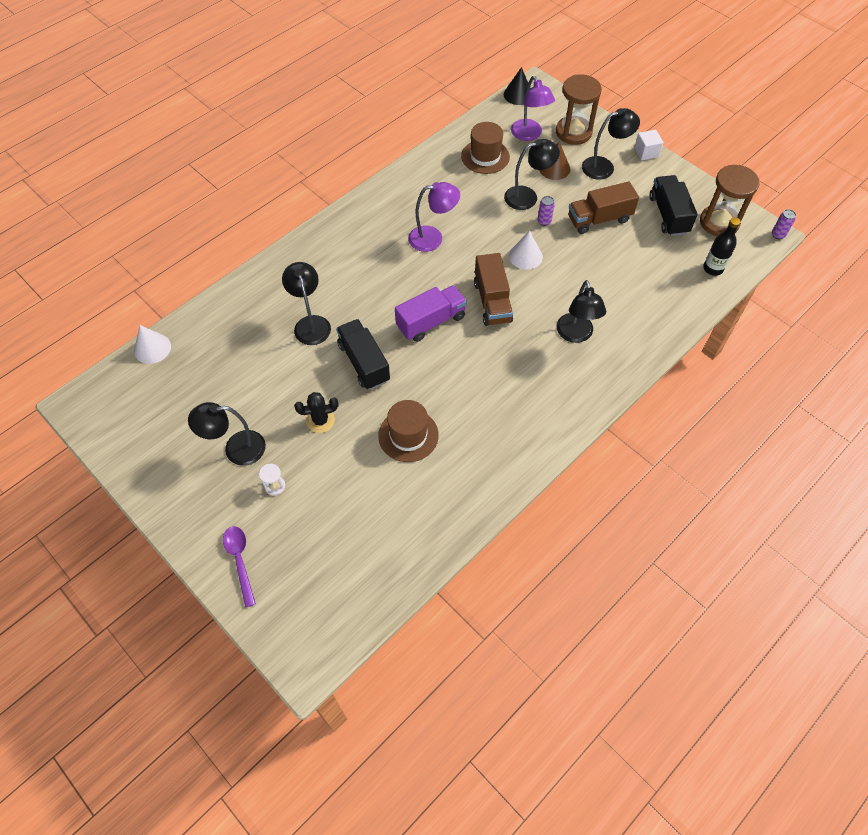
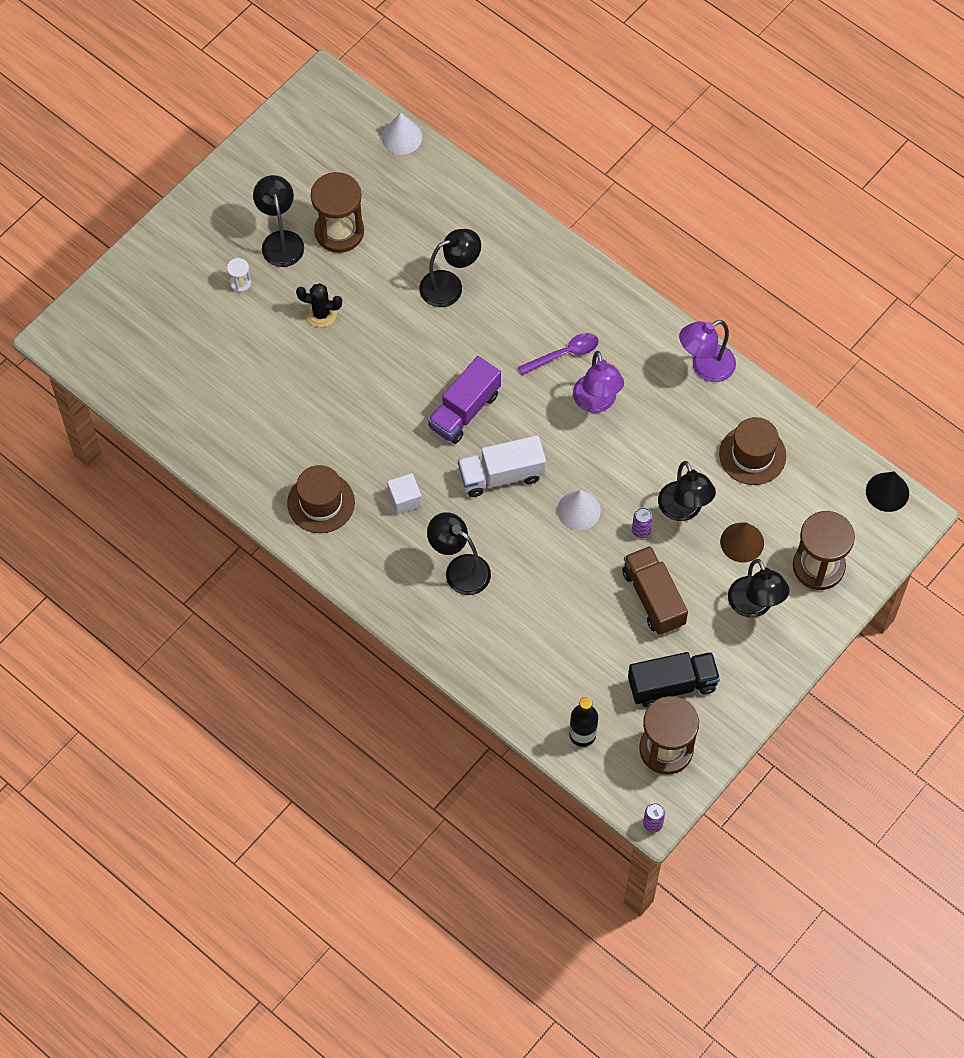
camera: 85 degrees right, 5 degrees up
(238, 401) = (339, 231): none -> brown hourglass
(240, 561) = (157, 266): purple spoon -> purple spoon (564, 354)
(320, 420) = (321, 314): black cactus -> black cactus turned 60 degrees counterclockwise
(364, 363) = (400, 347): black truck -> none
(408, 435) = (308, 401): brown hat -> brown hat (321, 503)
(431, 322) = (464, 410): purple truck -> purple truck turned 75 degrees clockwise
(492, 301) = (501, 475): brown truck -> white truck
(529, 135) = (804, 509): purple lamp -> purple lamp (705, 367)
(576, 335) = (459, 569): black lamp -> black lamp turned 45 degrees clockwise
(646, 152) = (791, 662): white cube -> white cube (404, 499)

